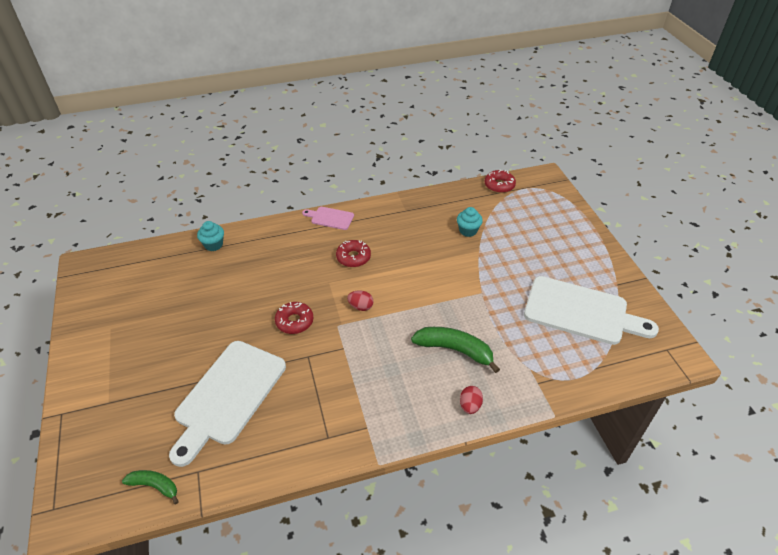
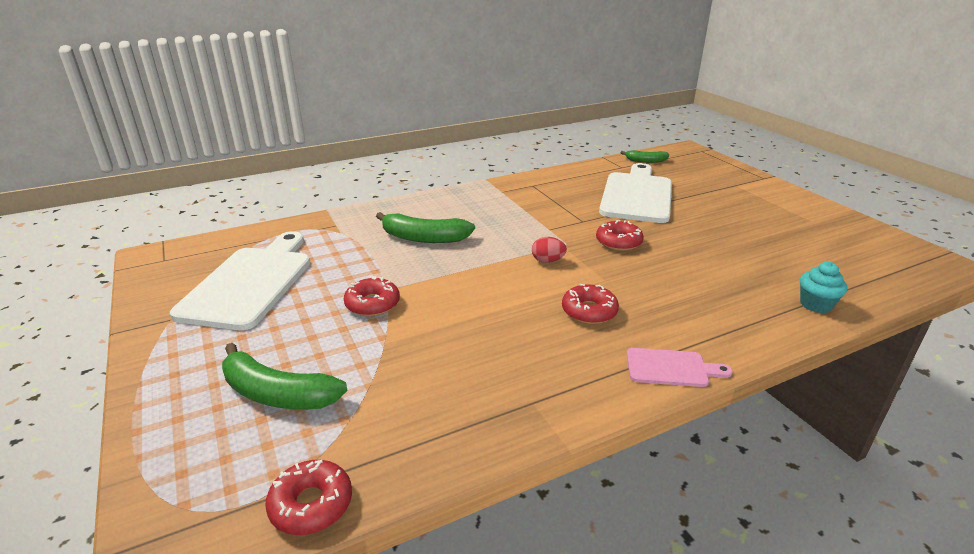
camera: 170 degrees right, 15 degrees down
(468, 231) = (402, 375): turquoise cupcake -> none
(470, 406) = (408, 208): red egg -> none
(489, 280) = (372, 304): none -> red donut
(528, 228) = (277, 394): none -> green banana
(581, 312) = (250, 283): white cutting board -> white cutting board turned 90 degrees clockwise

